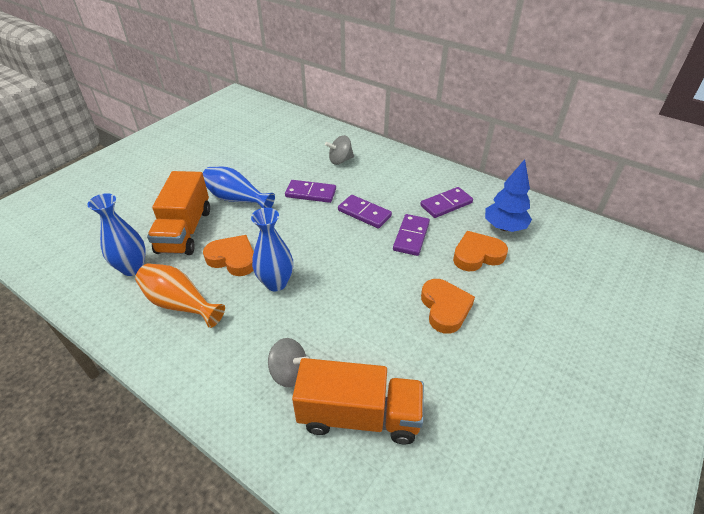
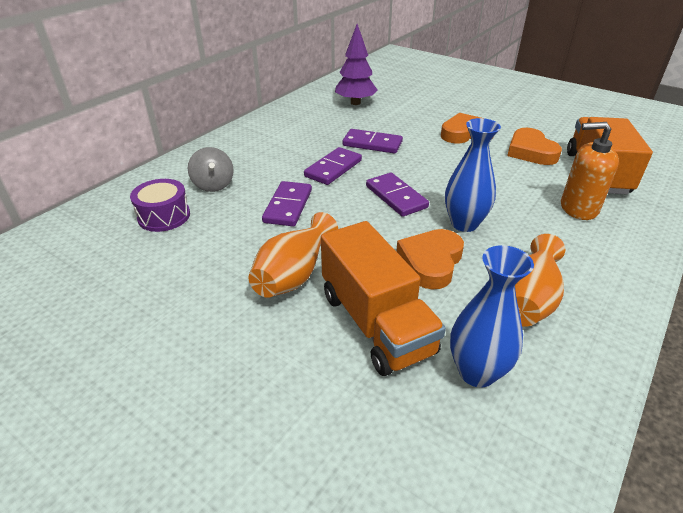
camera: 90 degrees left, 5 degrees down
(185, 230) = (376, 323): orange truck -> orange truck turned 60 degrees clockwise
(237, 199) = (294, 274): blue vase -> orange vase
(289, 373) = (578, 208): grey spinning top -> orange soap dispenser
(304, 147) = (164, 216): none -> purple drum
(446, 204) = (319, 124): purple domino -> purple domino (396, 197)
(477, 255) = (395, 116): orange heart -> orange heart (530, 151)
(504, 227) = (355, 103): blue tree -> purple tree

